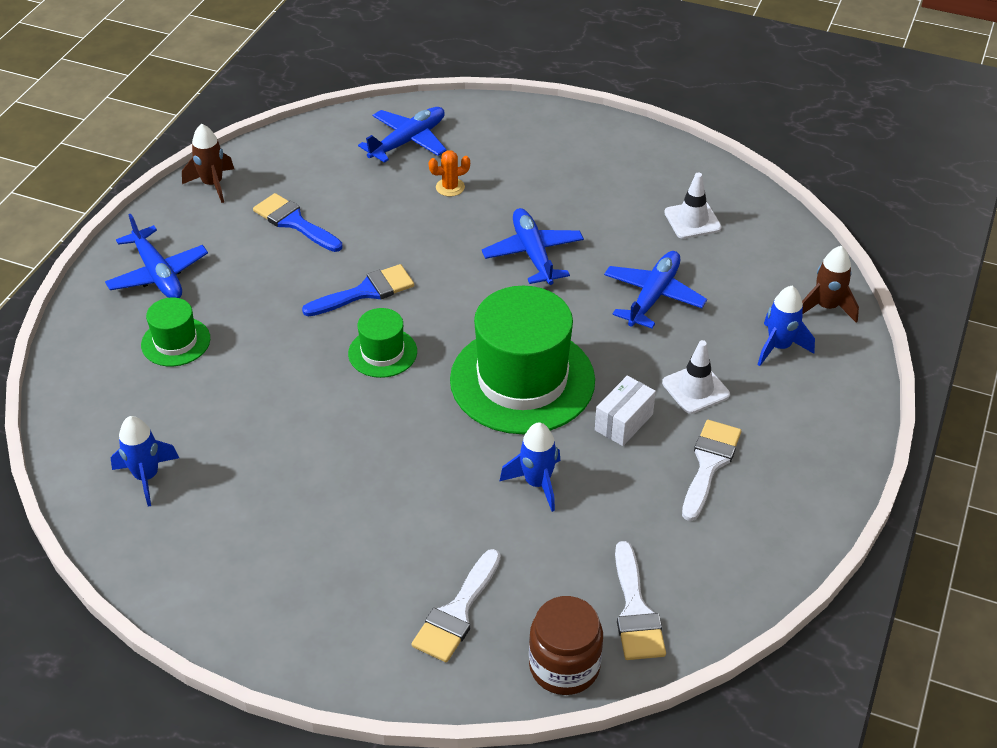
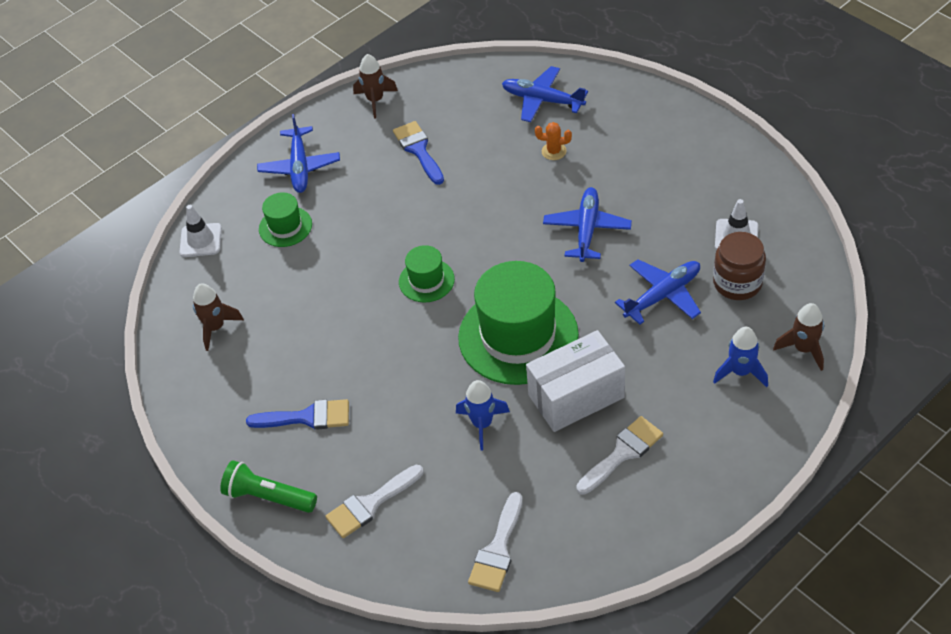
camera: 30 degrees right, 5 degrees up
(147, 477) = (215, 328): blue rocket -> brown rocket
(324, 647) = (268, 497): none -> green flashlight
(365, 292) = (440, 225): blue brush -> blue brush (307, 417)
(407, 141) = (542, 100): blue plane -> blue plane turned 135 degrees counterclockwise
(564, 666) = (423, 572): brown jar -> brown jar (737, 283)
(623, 422) = (576, 396): white box -> white box, size x1.81
(695, 389) = (649, 386): white traffic cone -> white traffic cone (201, 240)

